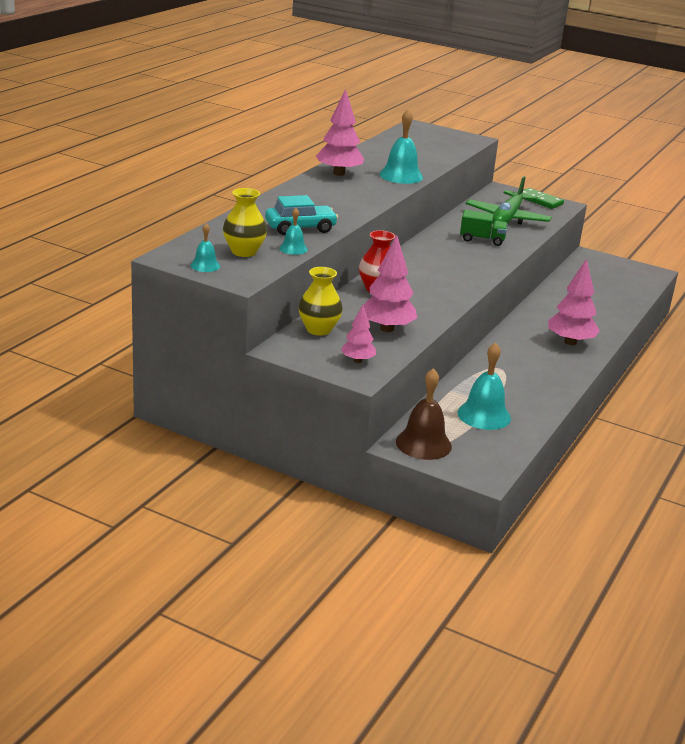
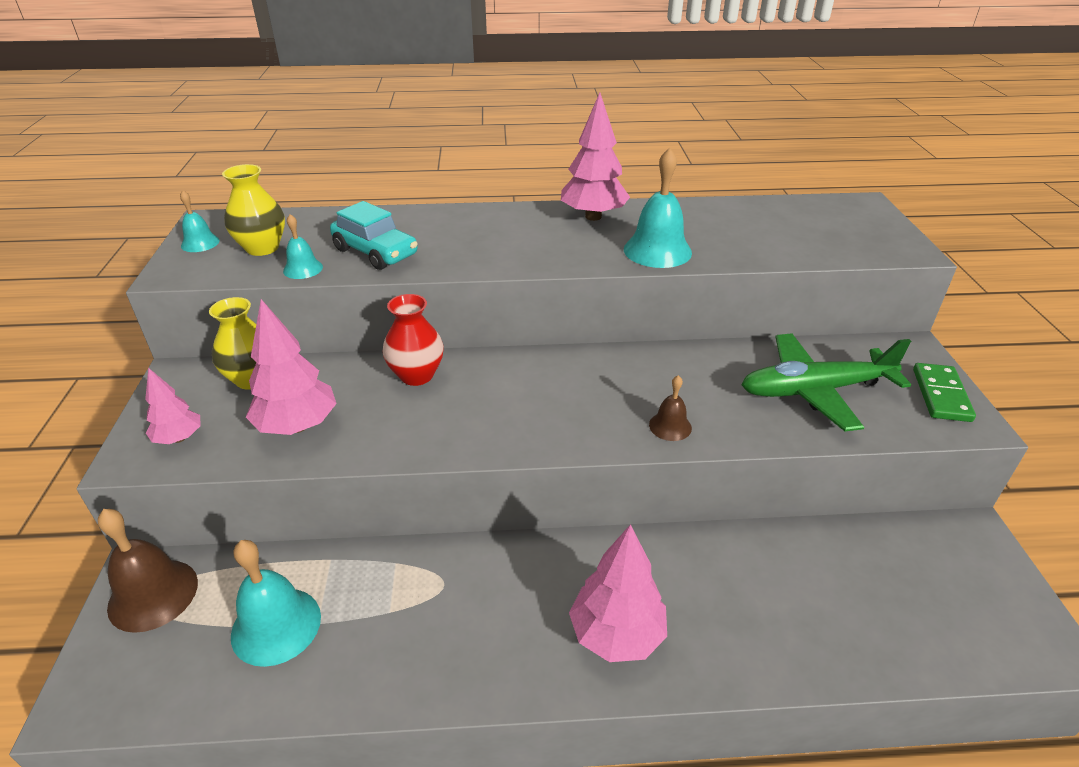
camera: 60 degrees right, 10 degrees up
(482, 240) = (697, 397): green truck -> none
(496, 253) = (670, 426): none -> brown bell

